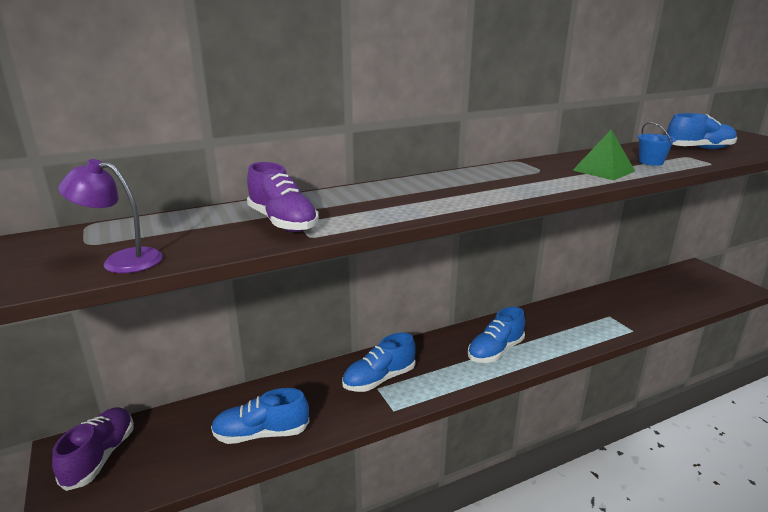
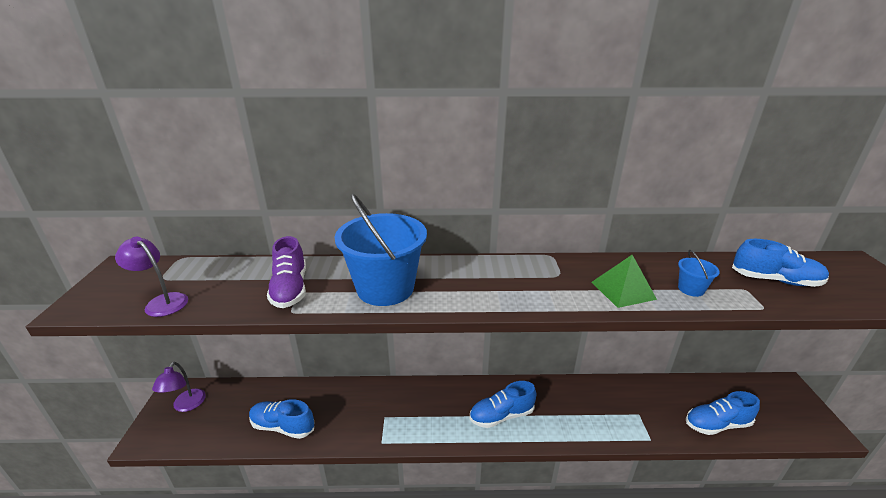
camera: 25 degrees right, 5 degrees up
(100, 457) = (186, 405): purple shoe -> purple lamp
(379, 379) = (391, 409): blue shoe -> blue shoe (717, 424)
(391, 204) = (385, 288): none -> blue bucket

